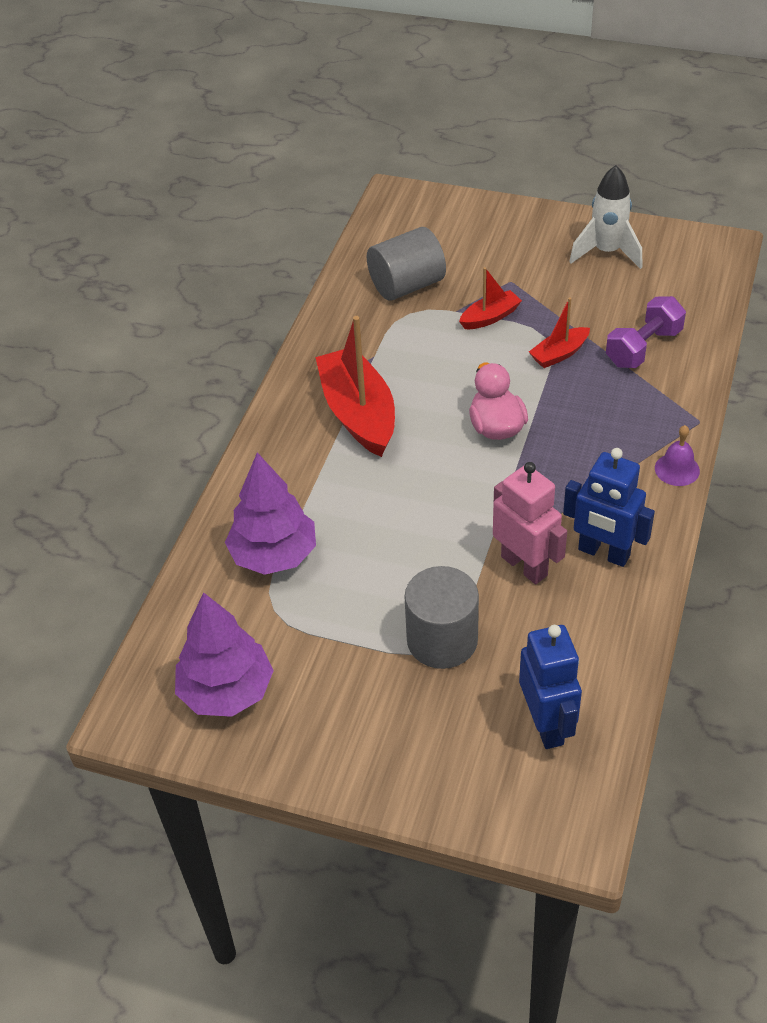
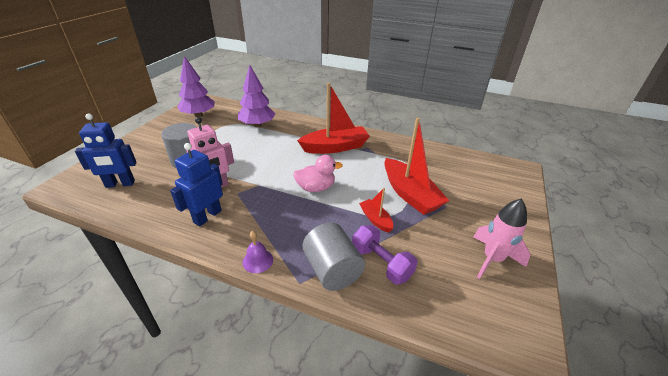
camera: 90 degrees right, 10 degrees down
(407, 285) = (435, 167): grey cylinder -> grey cylinder (332, 270)
(490, 317) = (410, 194): red boat -> red boat, size x1.97
(606, 252) = (492, 259): white rocket -> pink rocket

